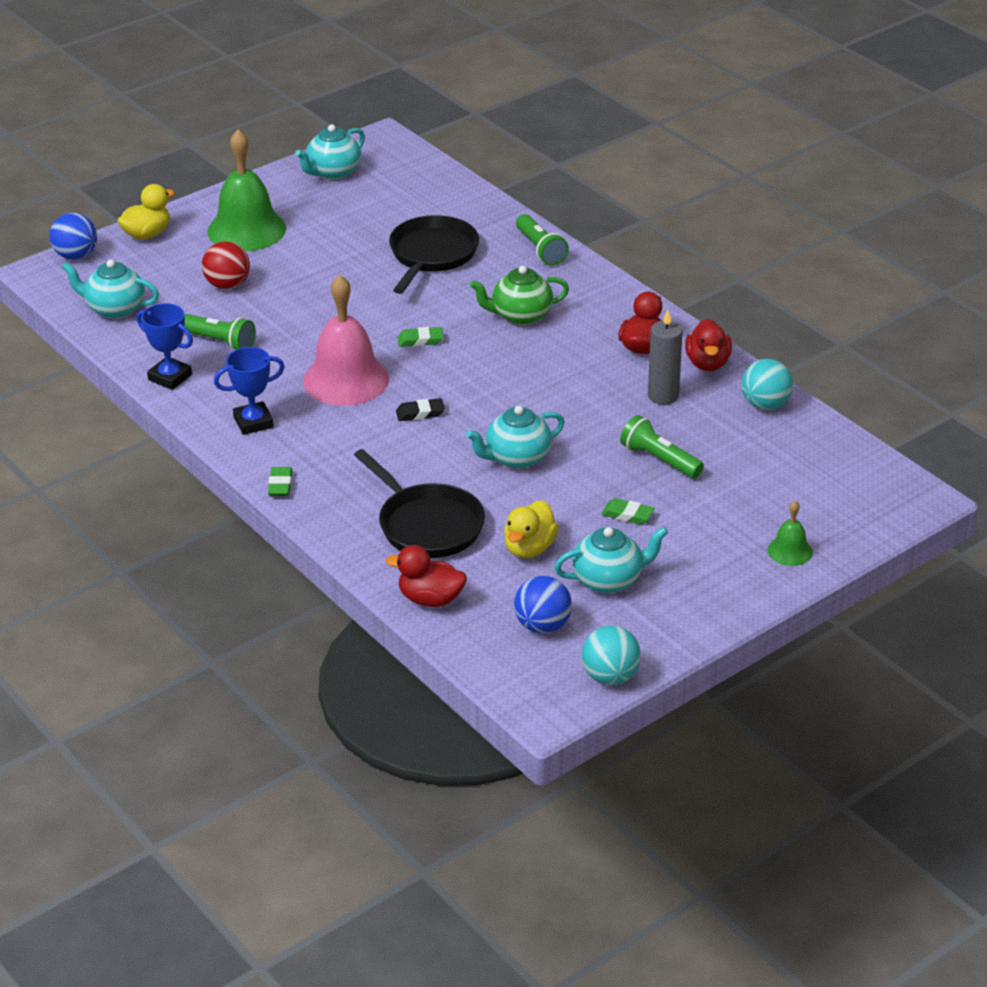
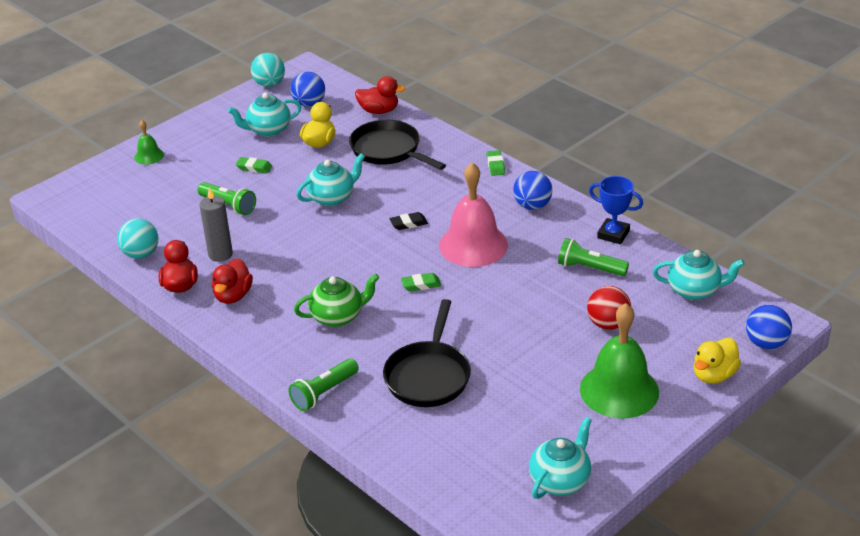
camera: 175 degrees right, 0 degrees up
(253, 422) = (532, 206): blue trophy -> blue ball
(540, 249) = (324, 393): green flashlight -> green flashlight turned 105 degrees counterclockwise

